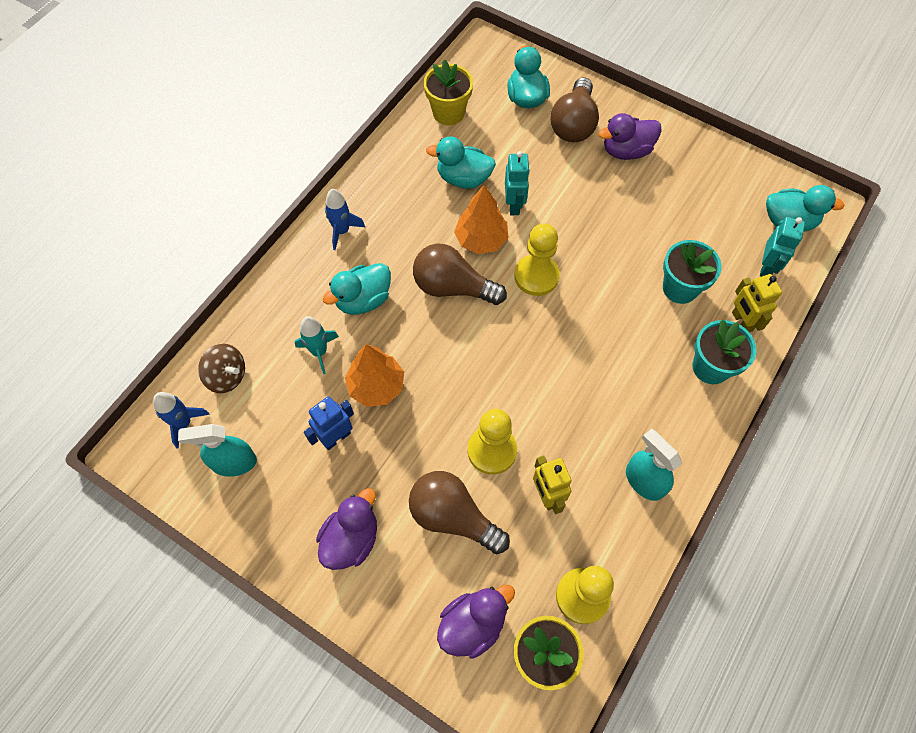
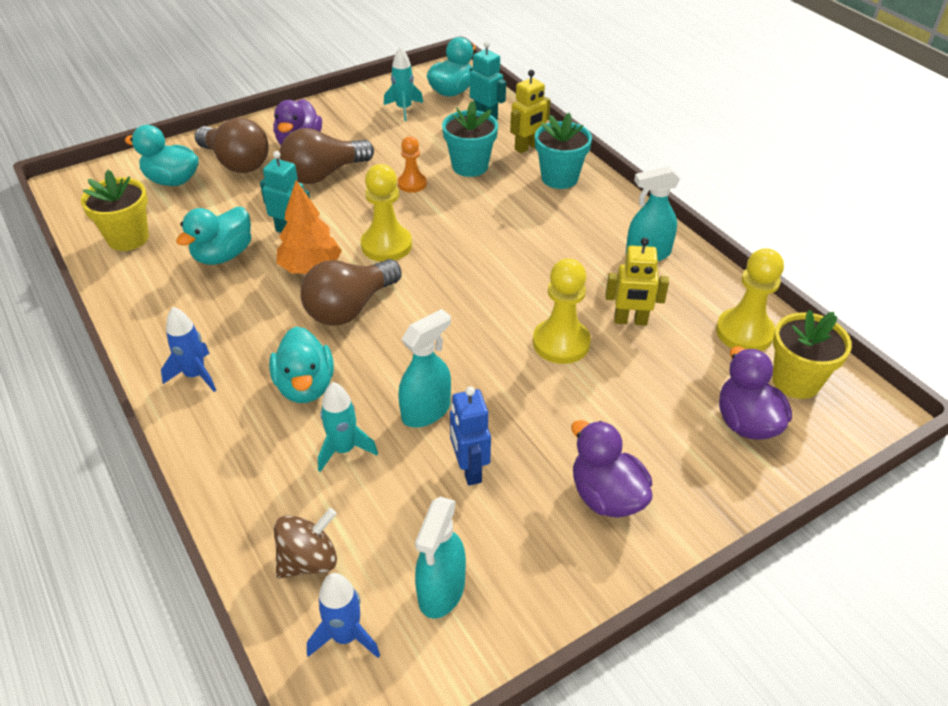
camera: 65 degrees left, 20 degrees down
(376, 386) = (426, 411): orange tree -> turquoise spray bottle
(453, 517) = (620, 398): brown light bulb -> brown light bulb (324, 174)
(626, 256) = (412, 184): none -> orange pawn
(731, 198) = (404, 109): none -> turquoise rocket
(741, 321) = (527, 147): yellow robot -> yellow robot turned 45 degrees counterclockwise

